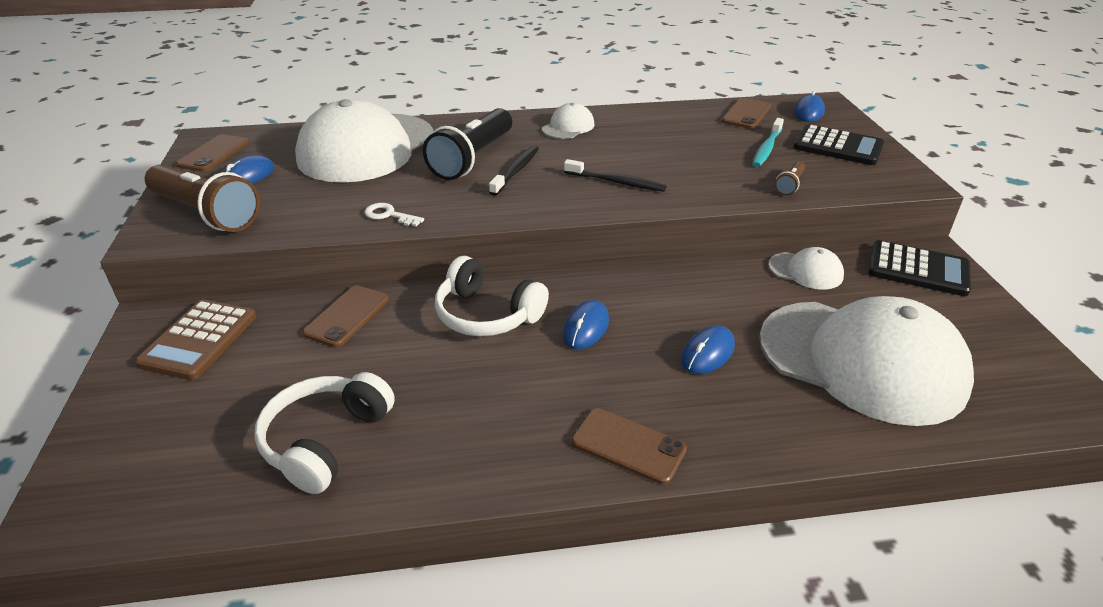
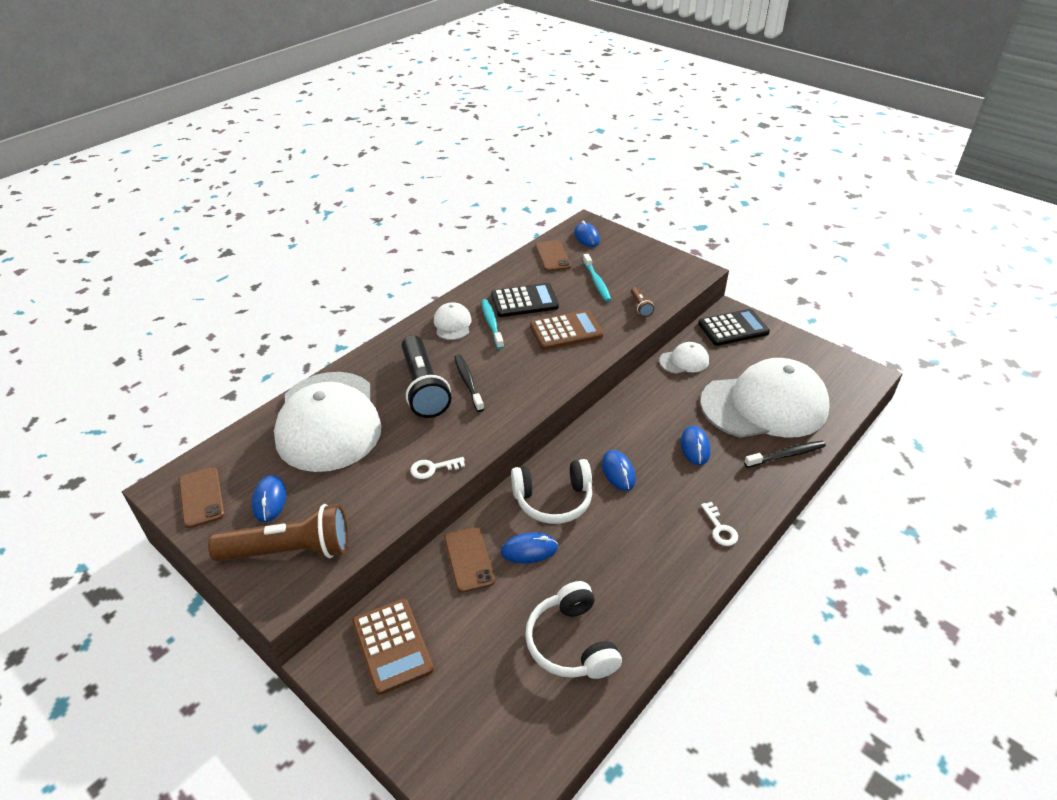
camera: 40 degrees left, 5 degrees up
(406, 340) = (529, 550): none -> blue mouse
(605, 140) = (491, 324): none -> turquoise toothbrush
(616, 182) = (543, 357): black toothbrush -> black toothbrush (786, 455)
(628, 445) = (720, 528): brown phone -> white key
(672, 172) = (566, 331): none -> brown calculator
(838, 147) = (633, 261): black calculator -> black calculator (524, 301)

